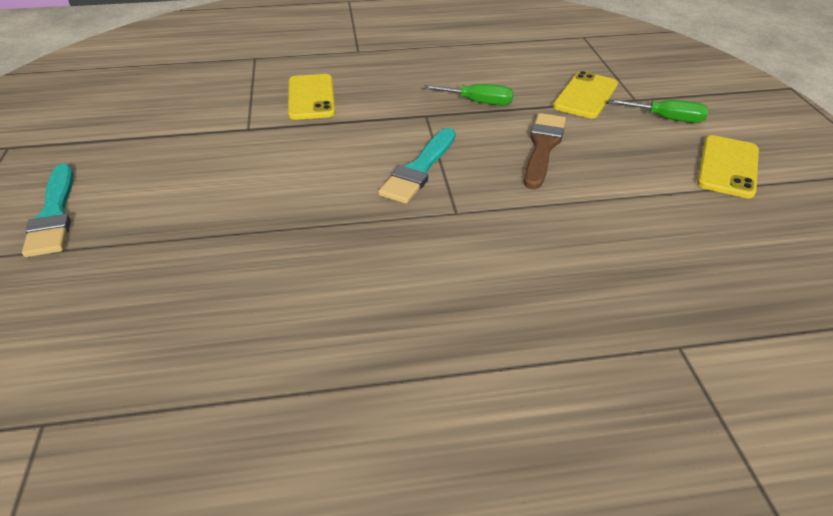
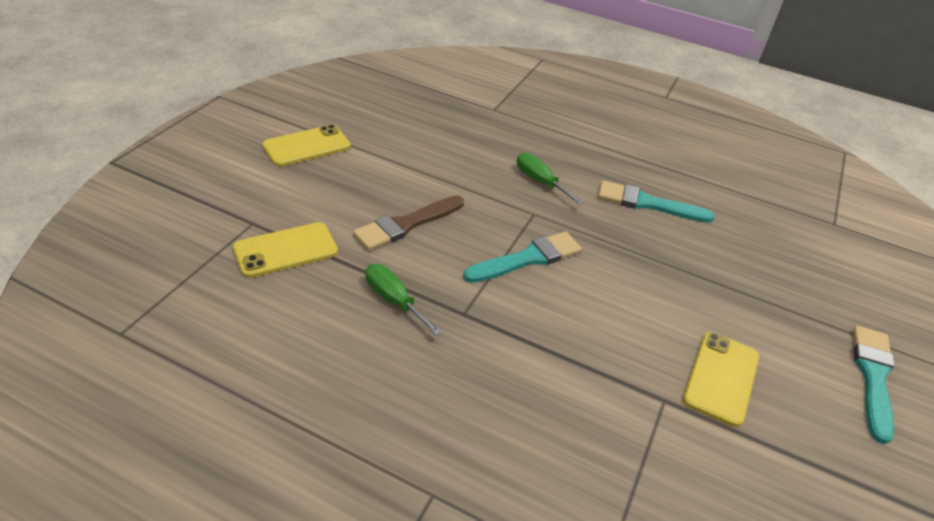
camera: 150 degrees left, 0 degrees up
(311, 97) = (566, 416): yellow phone -> yellow phone (721, 378)
(345, 295) = (647, 203): none -> turquoise brush
(667, 119) = (268, 193): green screwdriver -> green screwdriver (540, 182)

